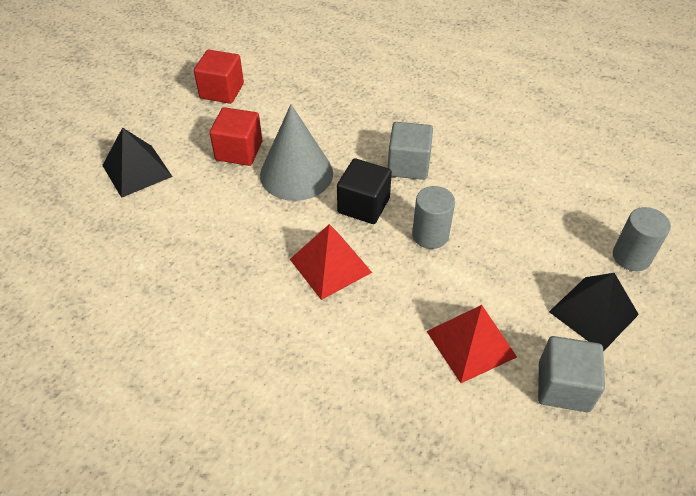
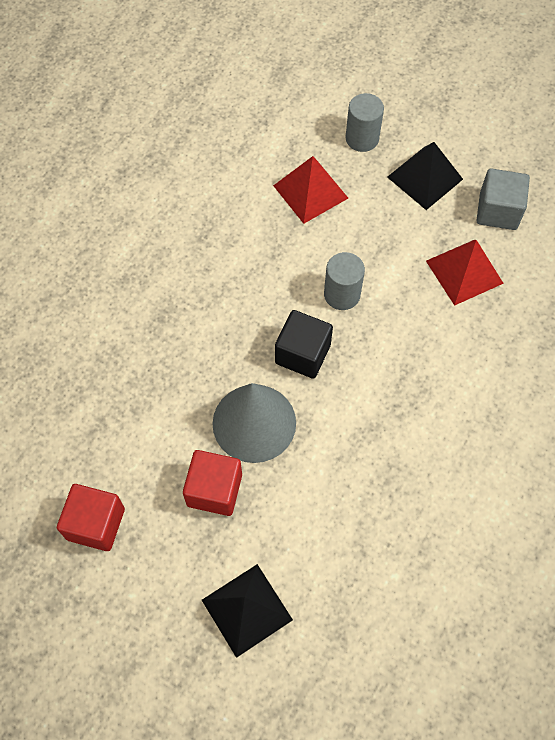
camera: 90 degrees left, 15 degrees up
(330, 265) = (384, 385): red pyramid -> red pyramid (310, 192)
(408, 165) = (242, 308): grey cube -> none

